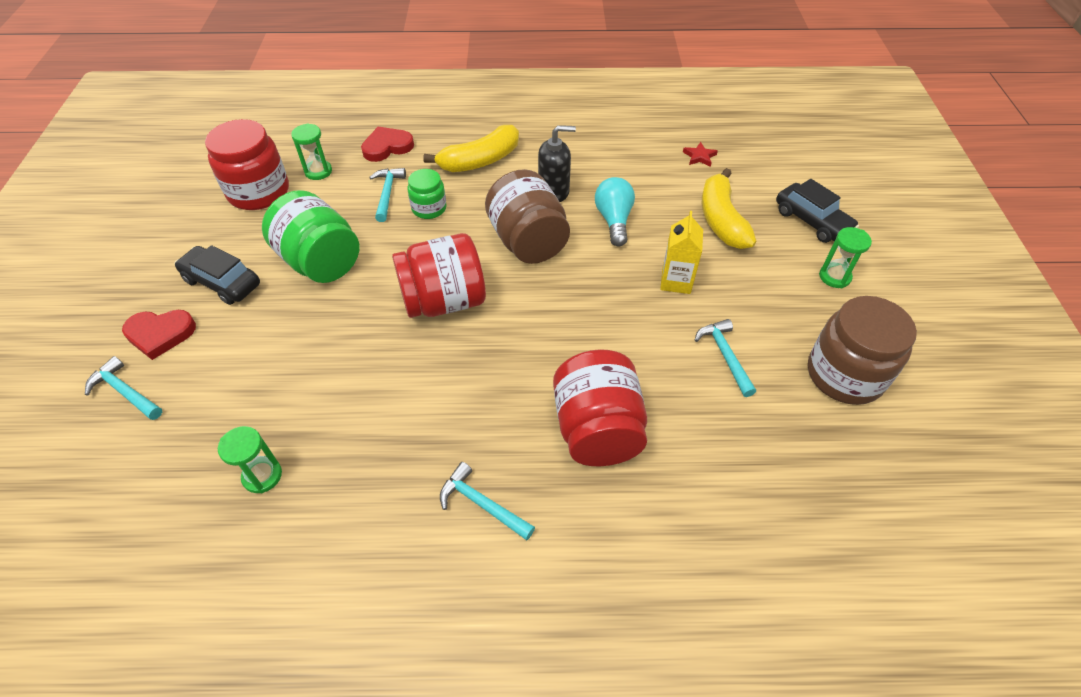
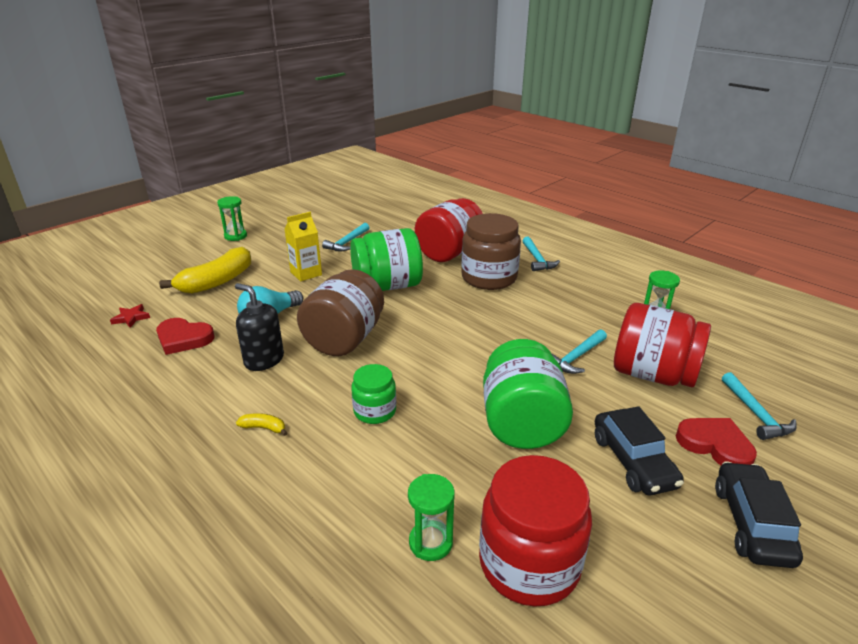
camera: 135 degrees left, 20 degrees down
(387, 147) = (316, 520): red heart -> red heart (183, 339)
(387, 194) = (391, 453): turquoise hammer -> turquoise hammer (576, 357)
(444, 301) = (454, 339): red jar -> red jar (652, 374)
(480, 161) = (264, 428): yellow banana -> yellow banana, size x0.41
(582, 321) = (387, 286): none -> green jar
(812, 221) = (181, 255): black car -> black car (751, 523)
(844, 375) = (315, 217): brown jar -> brown jar (489, 278)

